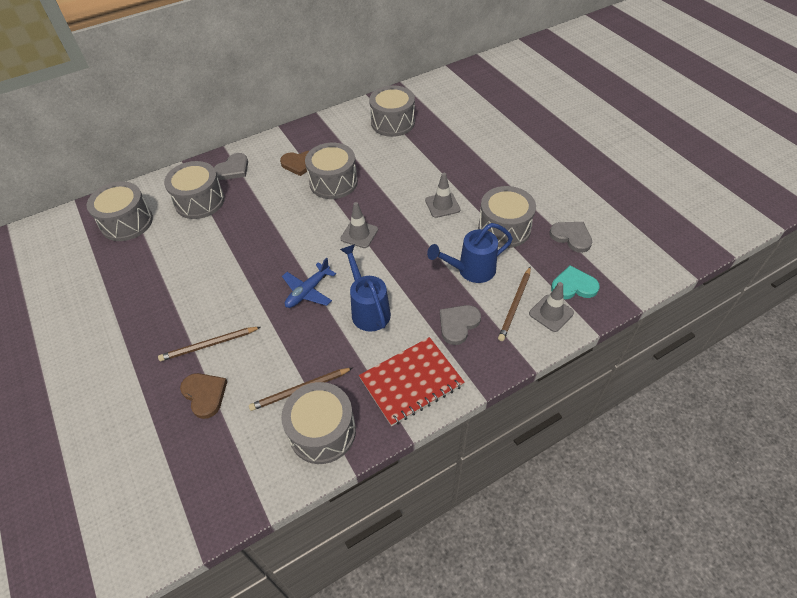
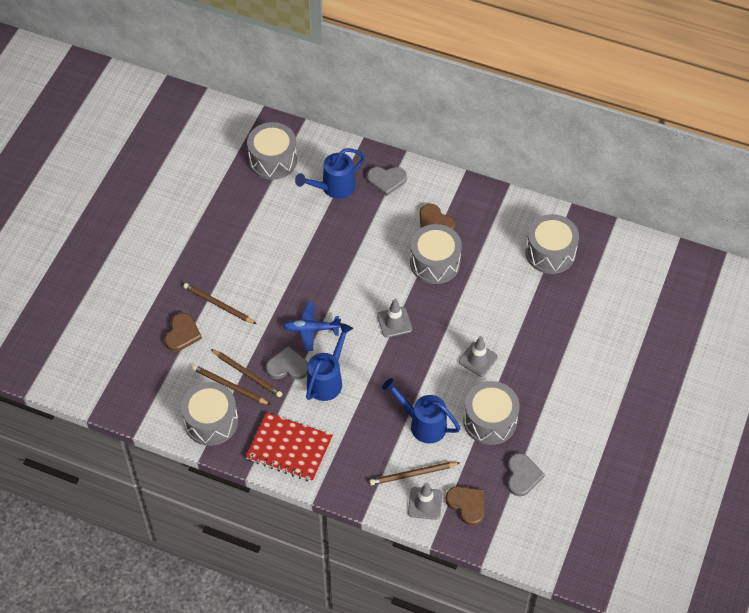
camera: 50 degrees right, 5 degrees up
(199, 201) = (333, 188): grey drum -> blue watering can
(302, 367) = (247, 374): none -> brown pencil
(458, 324) = (362, 447): grey heart -> grey heart (287, 366)
(573, 286) = (467, 505): turquoise heart -> brown heart

